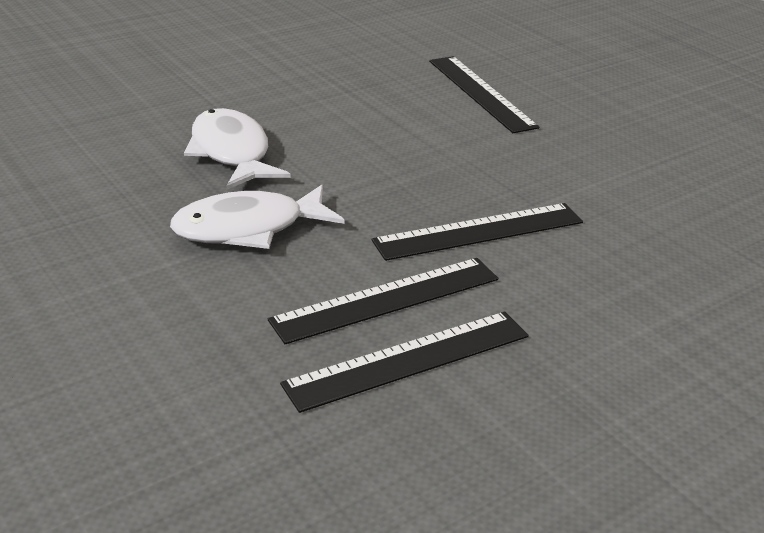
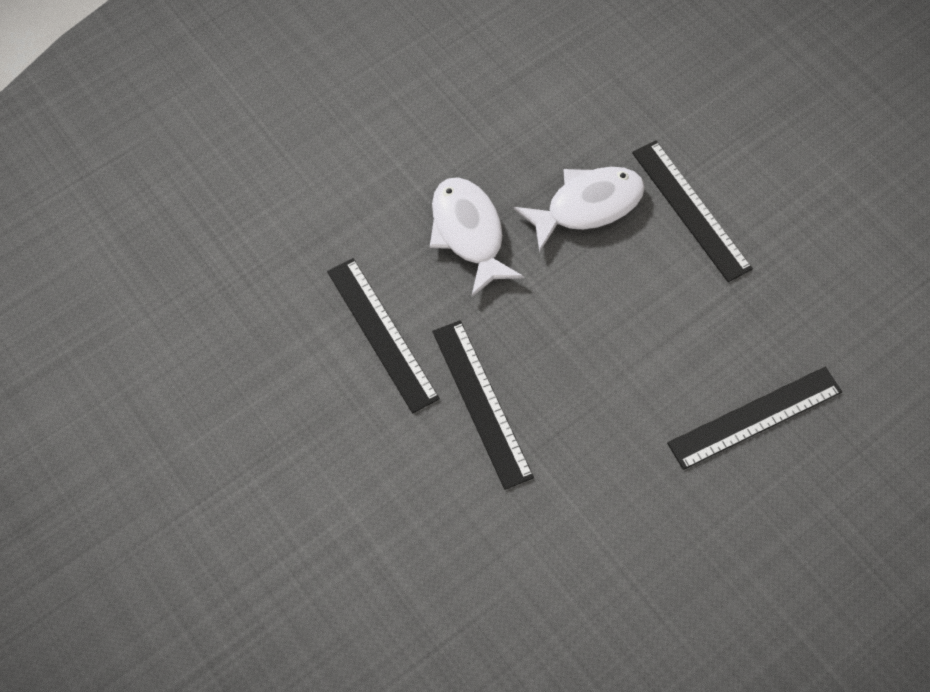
camera: 90 degrees right, 30 degrees up
(409, 360) = (313, 349): black ruler -> black ruler (690, 210)

